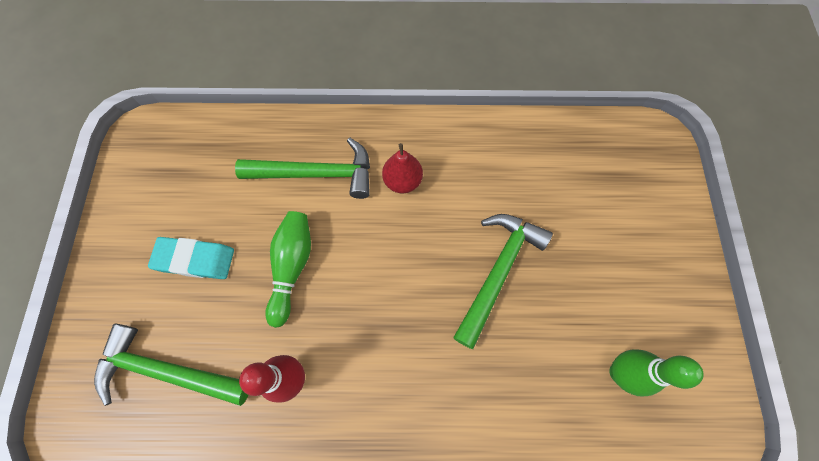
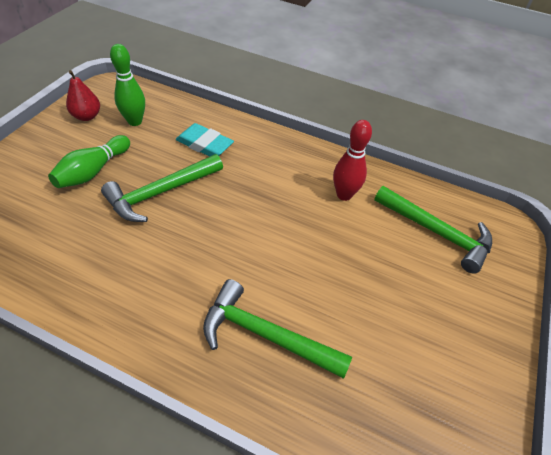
camera: 160 degrees left, 20 degrees down
(195, 259) = (408, 303): turquoise eraser -> turquoise eraser (204, 144)
(292, 267) = (321, 261): green bowling pin -> green bowling pin (93, 171)
(402, 181) = (186, 289): red pear -> red pear (87, 116)

